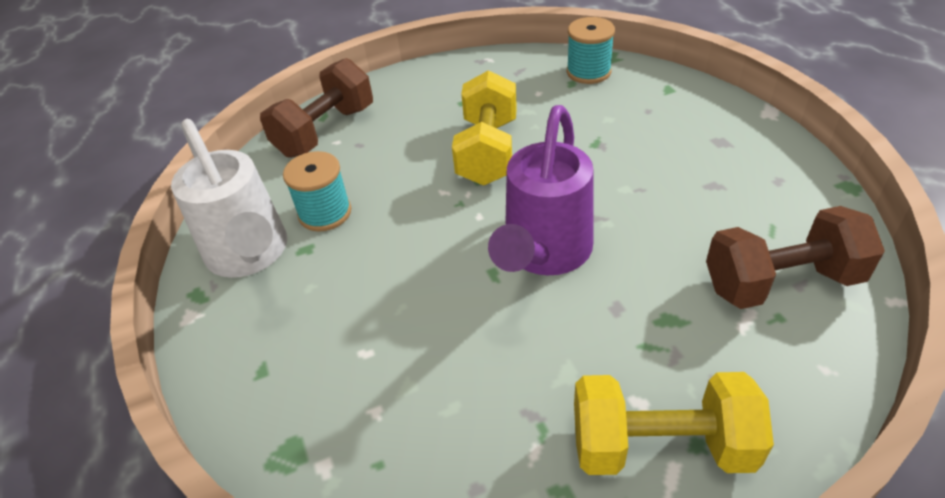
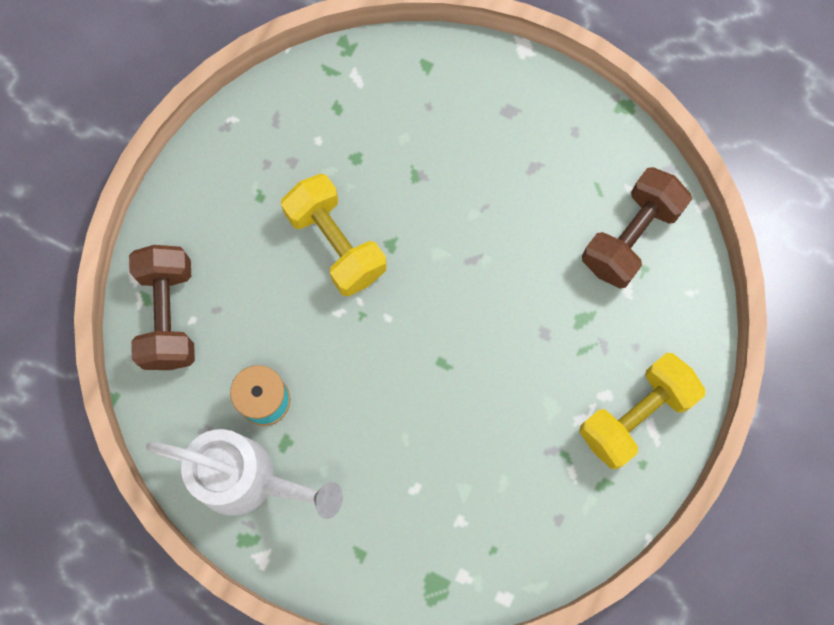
camera: 45 degrees left, 30 degrees up
(544, 254) = (464, 321): purple watering can -> none
(588, 72) = (341, 82): turquoise spool -> none

